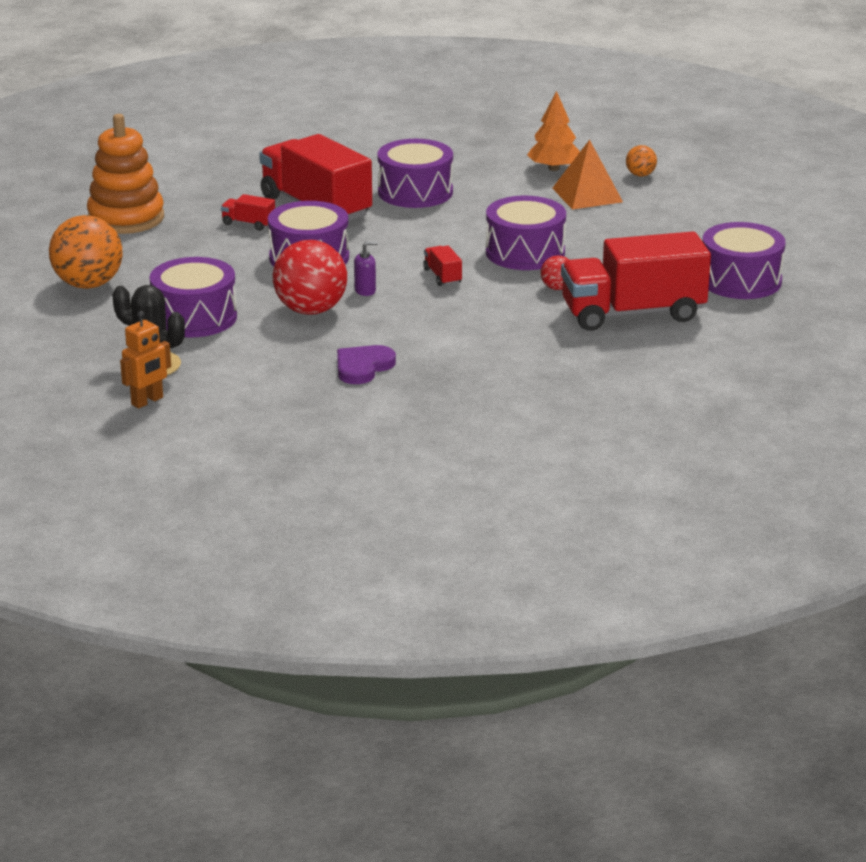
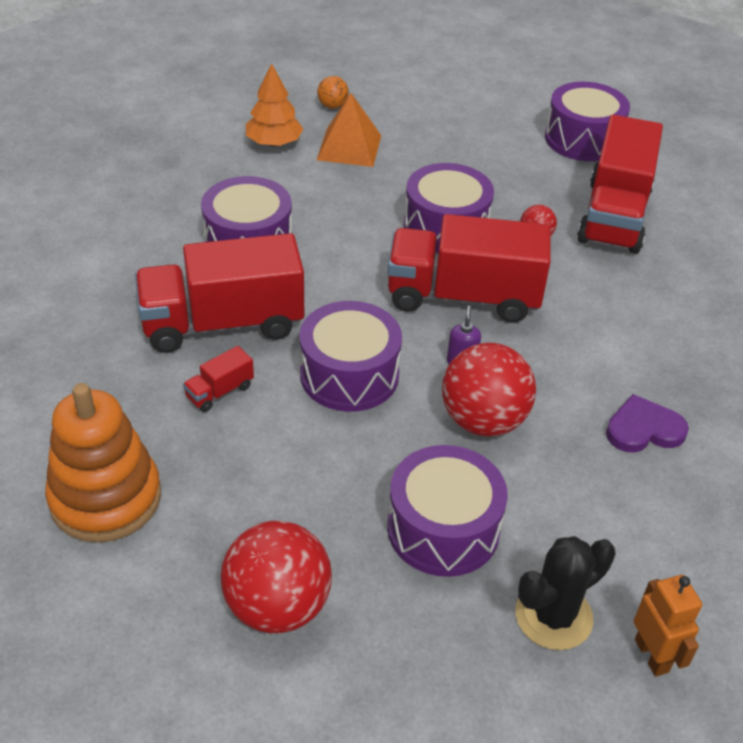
camera: 65 degrees left, 15 degrees up
(88, 284) = (278, 606): orange ball -> red ball
(363, 367) = (643, 429): purple heart -> purple heart turned 105 degrees clockwise
(442, 276) = (463, 297): red truck -> red truck, size x2.47

